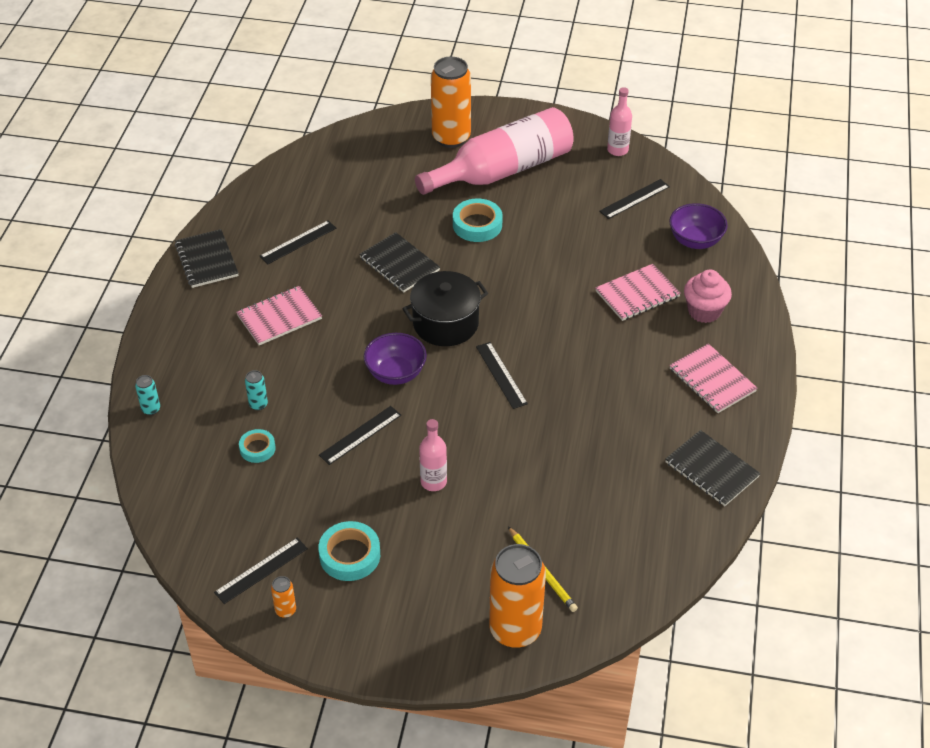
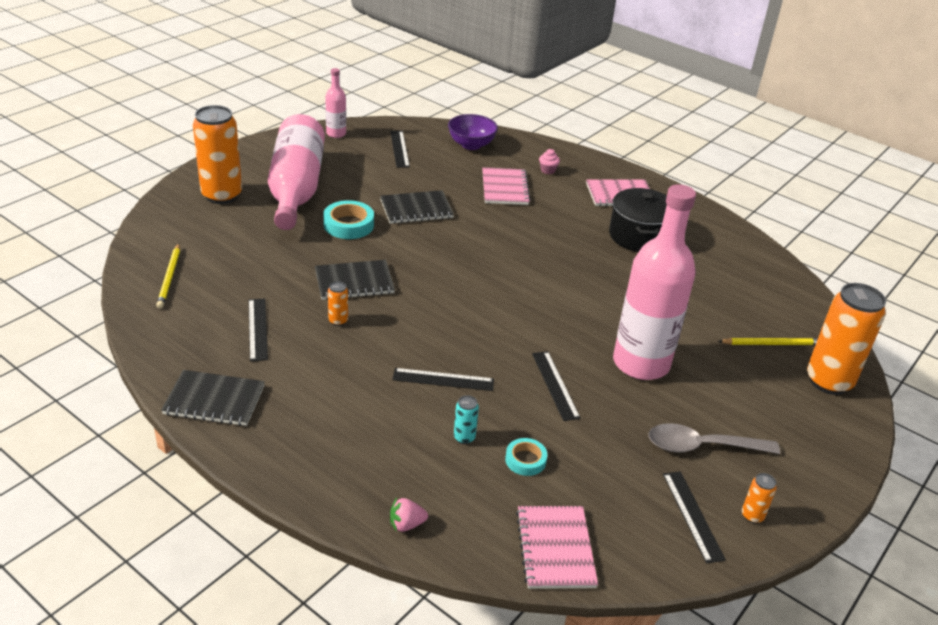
camera: 65 degrees left, 10 degrees down
(151, 409) = (406, 524): turquoise can -> pink strawberry
(279, 317) = (353, 379): pink notebook -> pink notebook (555, 548)
(321, 169) = (169, 277): none -> yellow pencil
(342, 278) = (338, 321): none -> orange can
(350, 555) = (702, 446): turquoise tape -> grey spoon
(396, 373) = (492, 335): purple bowl -> none
(433, 482) = (641, 363): pink bottle -> pink bottle, size x2.19
(445, 323) = (454, 286): black pot -> black pot (638, 236)
(501, 375) = (540, 281): black ruler -> black ruler (443, 379)
(704, 311) = (548, 170): pink cupcake -> pink cupcake, size x0.52
(711, 470) = (708, 230): black notebook -> black notebook (416, 209)

